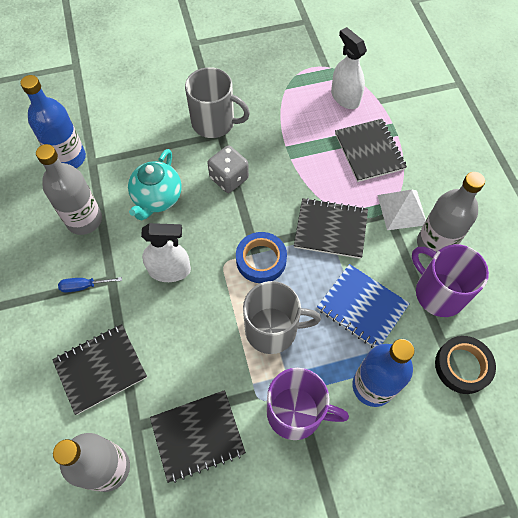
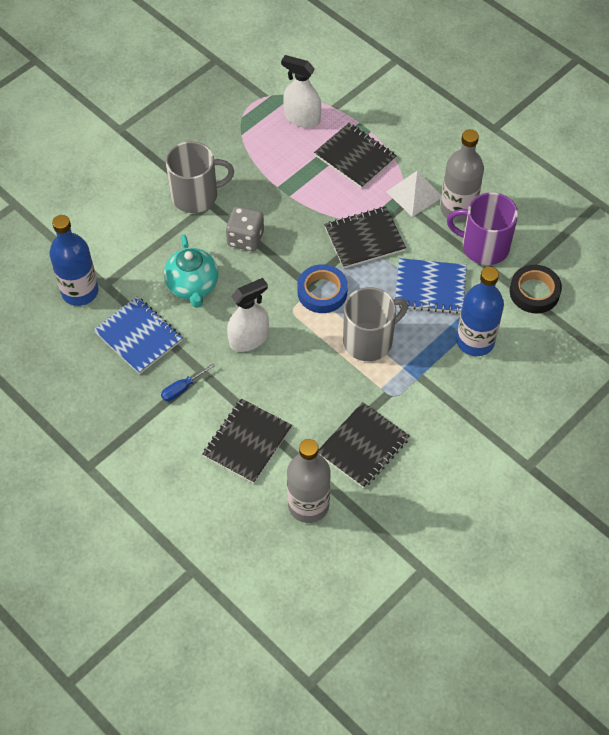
camera: 30 degrees left, 5 degrees down
(84, 220) = (138, 336): grey bottle -> blue notebook
(296, 412) = (428, 390): purple mug -> none

